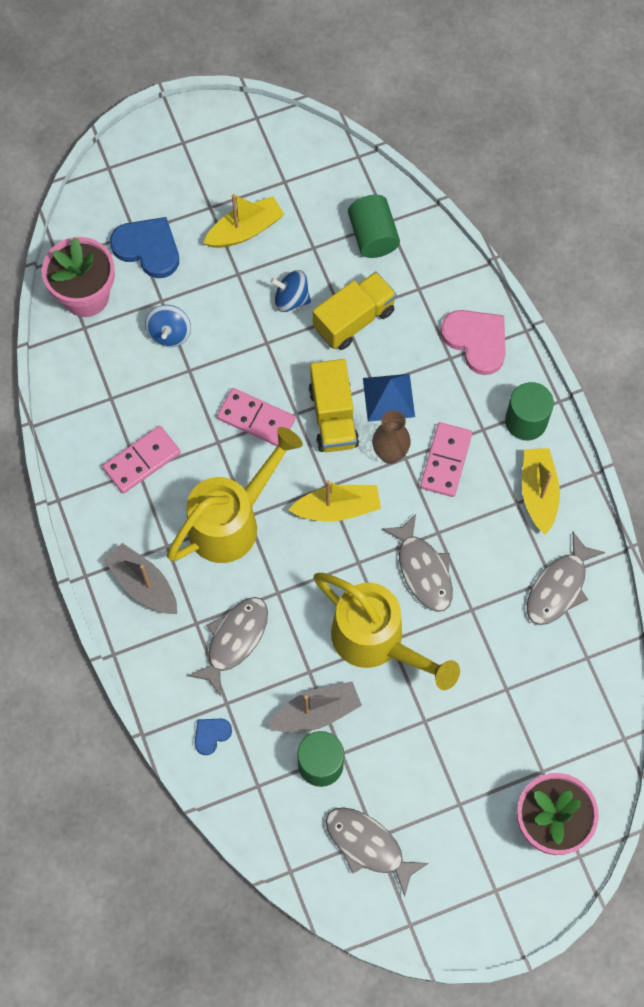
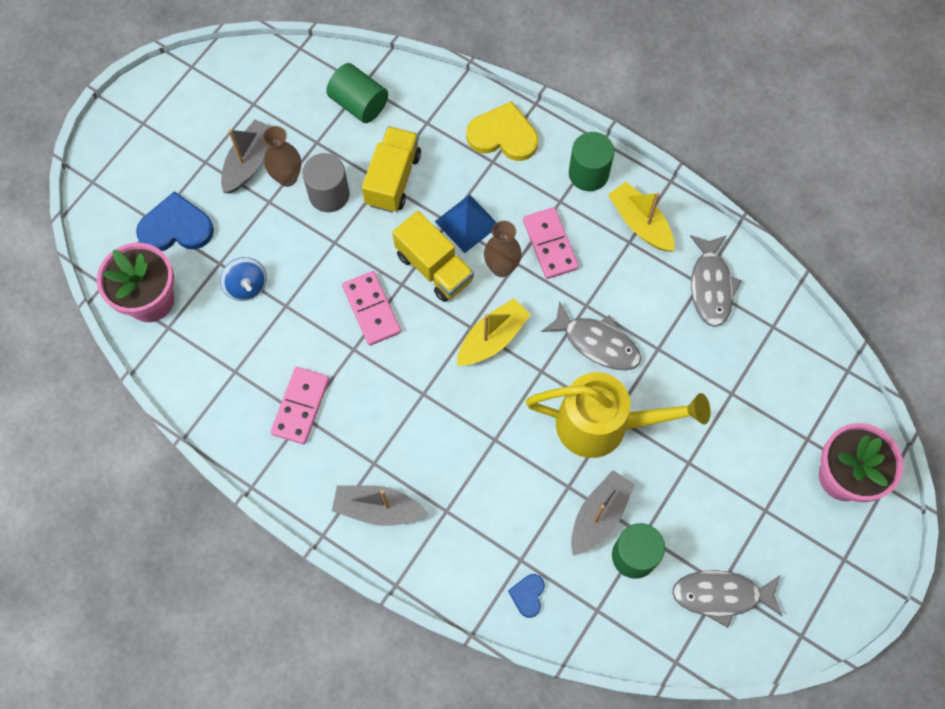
camera: 35 degrees left, 0 degrees up
(232, 521) = (414, 406): yellow watering can -> none
(234, 640) = (489, 503): grey fish -> none
(245, 230) = (249, 162): yellow boat -> grey boat
(256, 419) = (372, 309): pink domino -> pink domino turned 75 degrees clockwise
(267, 263) = (287, 177): none -> brown vase
(291, 299) = (329, 194): blue spinning top -> grey cylinder
(476, 341) = (503, 135): pink heart -> yellow heart

